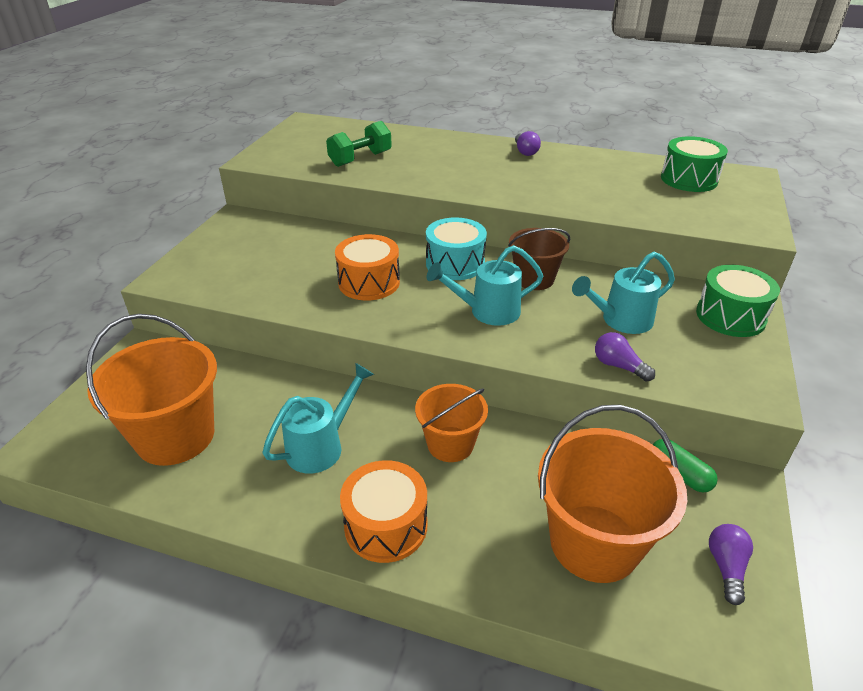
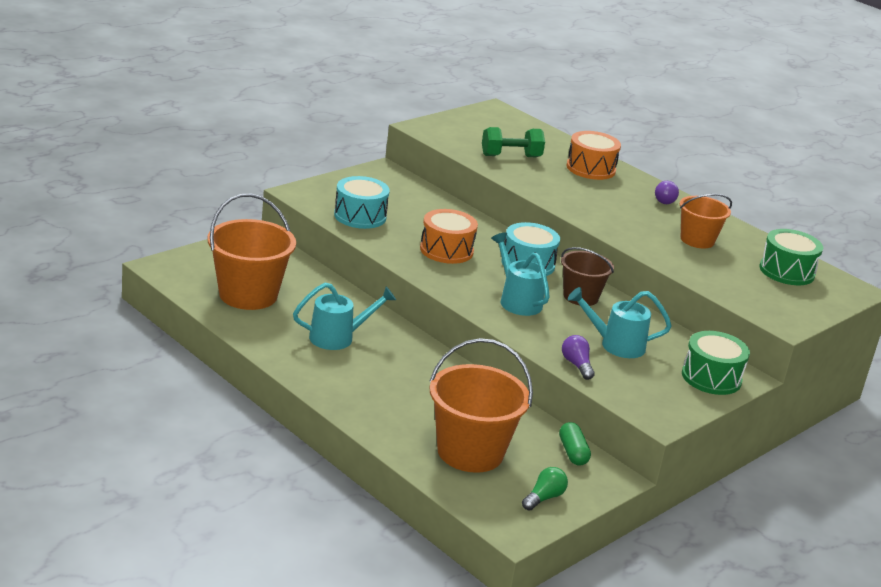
camera: 25 degrees right, 10 degrees down
(251, 280) = (360, 216): none -> turquoise drum
(386, 525) = (345, 389): orange drum -> orange drum (590, 168)
(450, 444) = (426, 372): orange bucket -> orange bucket (697, 240)
(487, 311) = (517, 300): turquoise watering can -> turquoise watering can turned 45 degrees clockwise
(726, 567) = (544, 498): purple light bulb -> green light bulb

